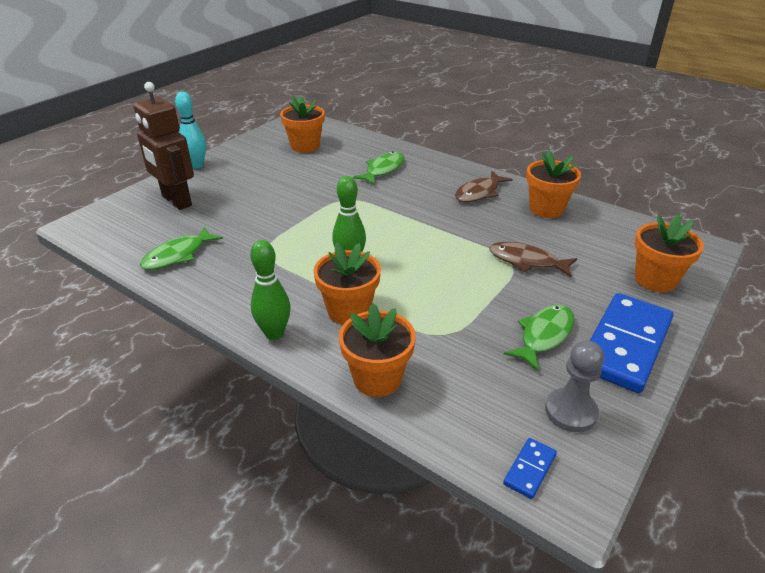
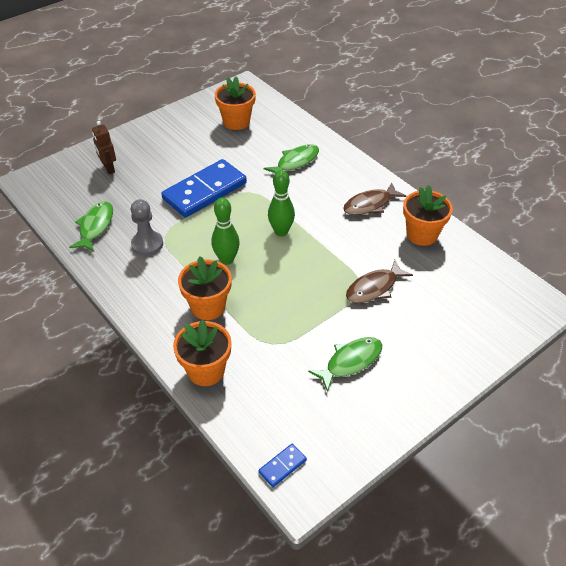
camera: 15 degrees right, 10 degrees up
(176, 201) = (108, 168): brown robot -> brown robot, size x0.55
(178, 255) = (95, 226): green fish -> green fish turned 135 degrees clockwise
(197, 165) = (136, 130): turquoise bowling pin -> none
(274, 333) = (145, 315): green bowling pin -> green bowling pin (281, 232)
(527, 261) = (374, 288): brown fish -> brown fish turned 75 degrees counterclockwise
(570, 411) = (336, 430): grey pawn -> grey pawn (147, 244)
(625, 345) = (412, 384): blue domino -> blue domino (205, 191)
(655, 280) = (476, 329): orange flower pot -> none

